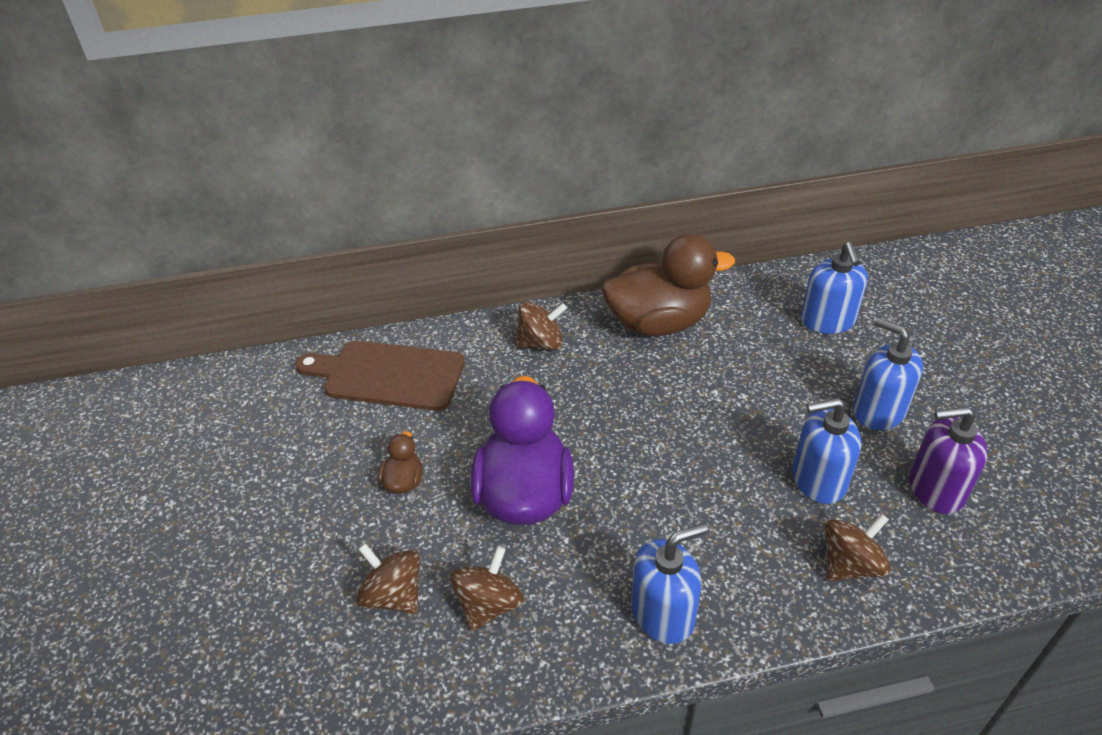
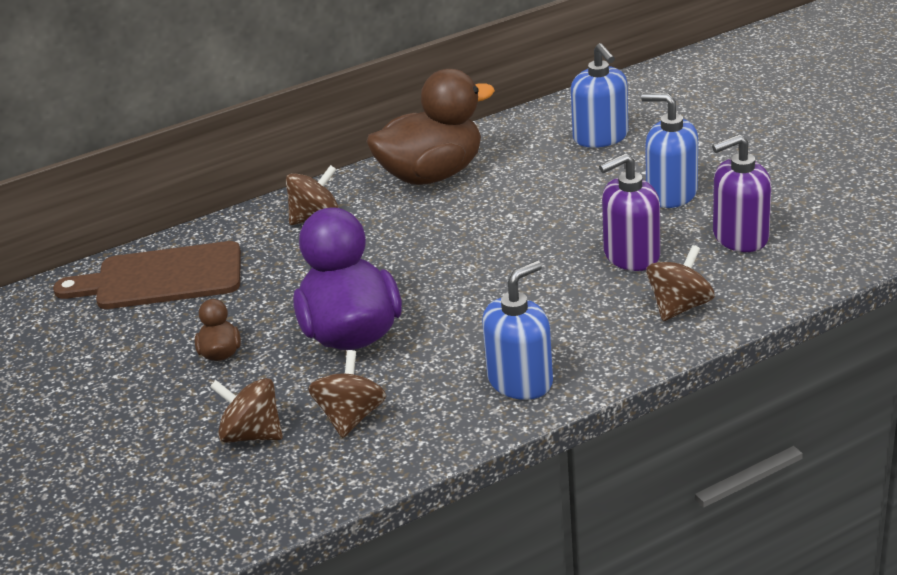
camera: 15 degrees left, 10 degrees down
(818, 480) = (631, 256): blue soap dispenser -> purple soap dispenser

